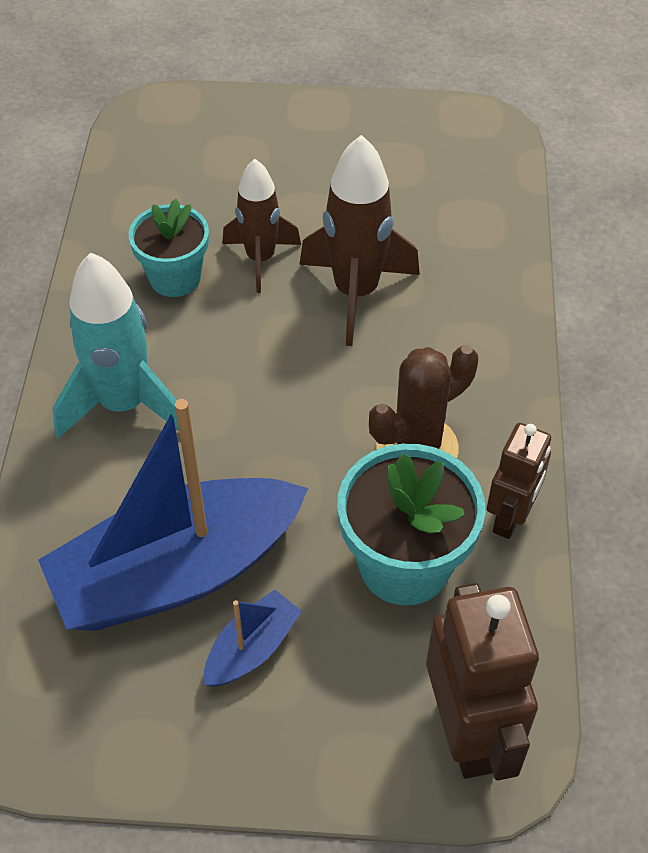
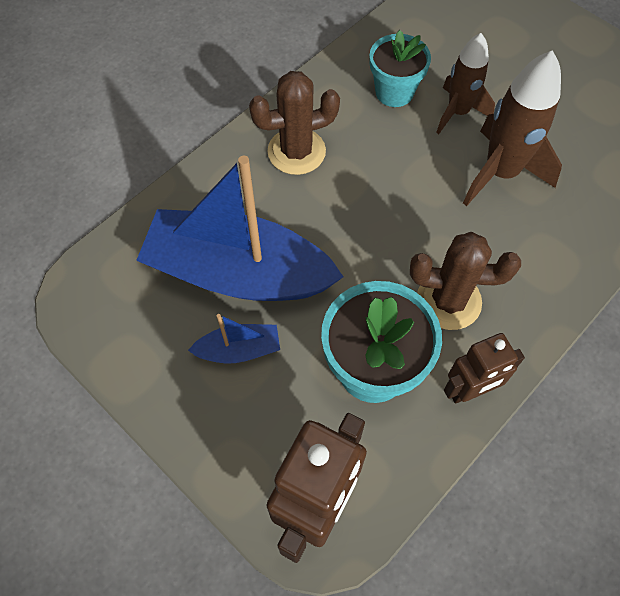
camera: 40 degrees right, 10 degrees up
(124, 405) = (296, 151): turquoise rocket -> brown cactus

